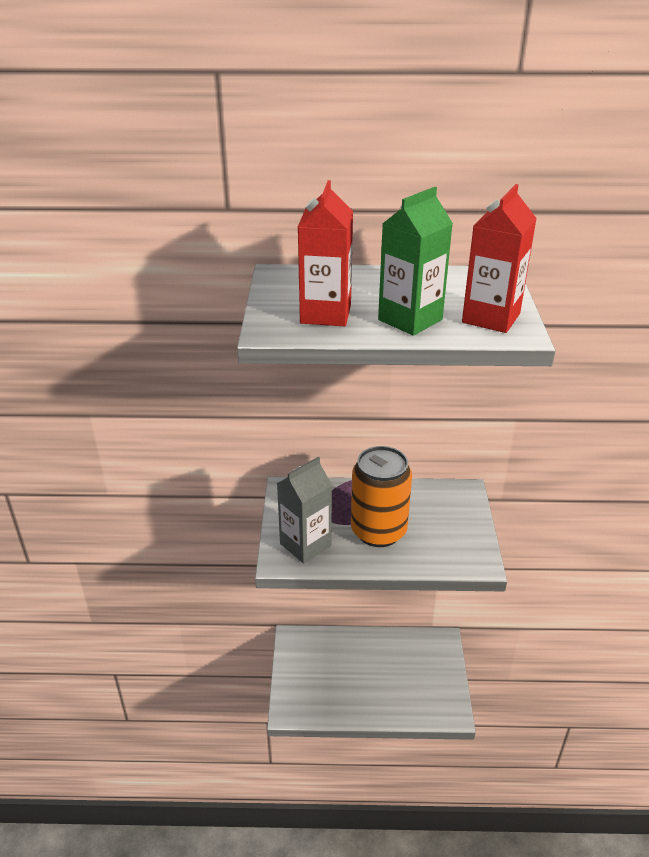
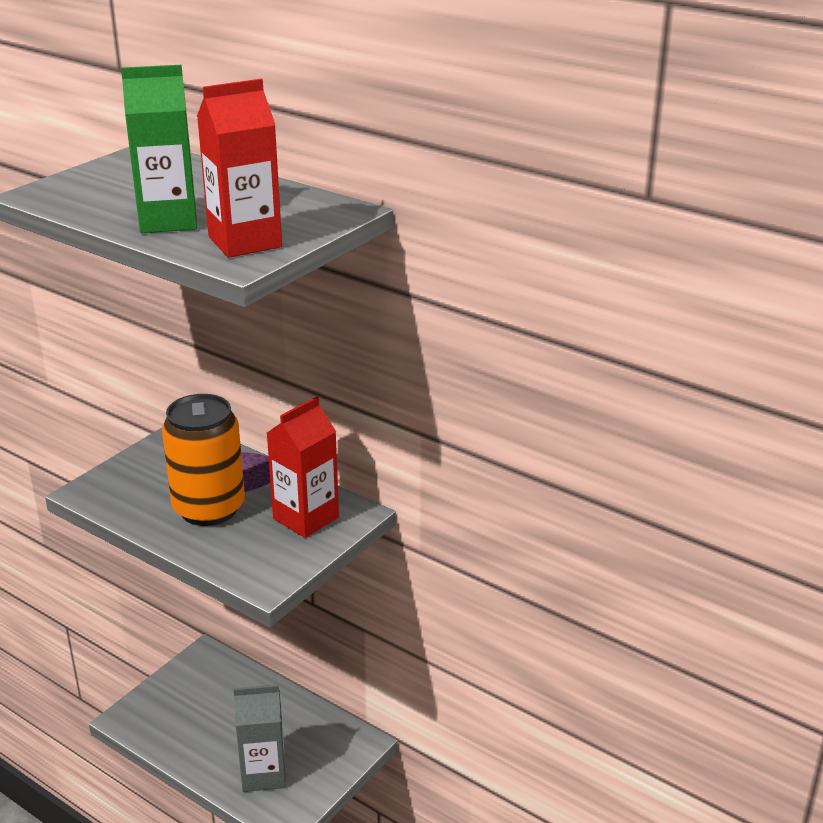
camera: 35 degrees right, 5 degrees down
(305, 545) = (125, 489): grey carton -> grey carton (264, 773)
(325, 314) = (108, 195): red carton -> red carton (306, 518)

